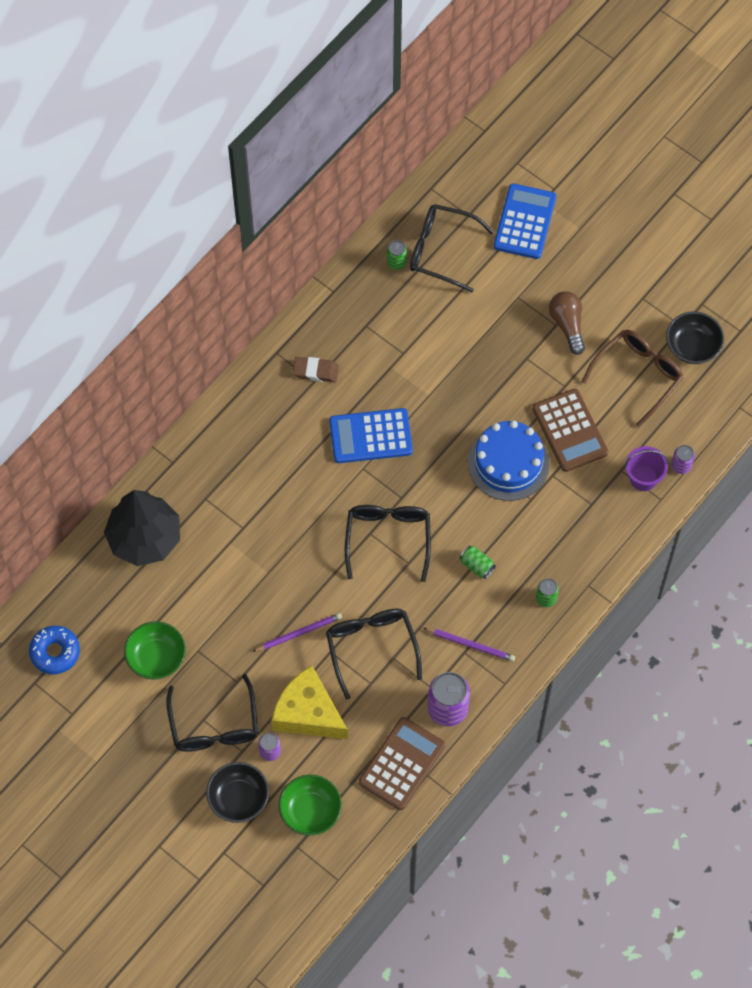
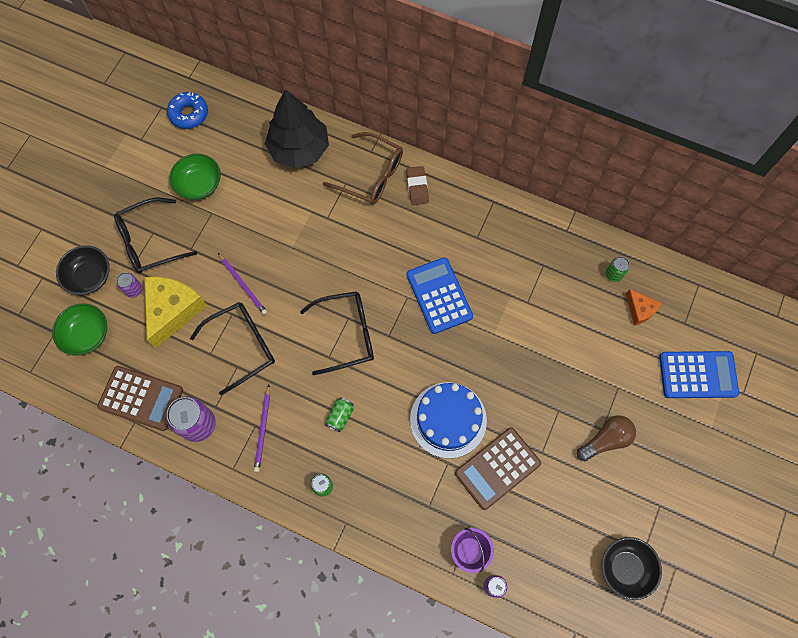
camera: 75 degrees right, 5 degrees up
(315, 371) = (486, 236): brown eraser -> brown eraser (417, 187)
(442, 251) = (640, 310): black glasses -> orange cheese
(637, 376) = (574, 520): brown glasses -> brown glasses (370, 175)

